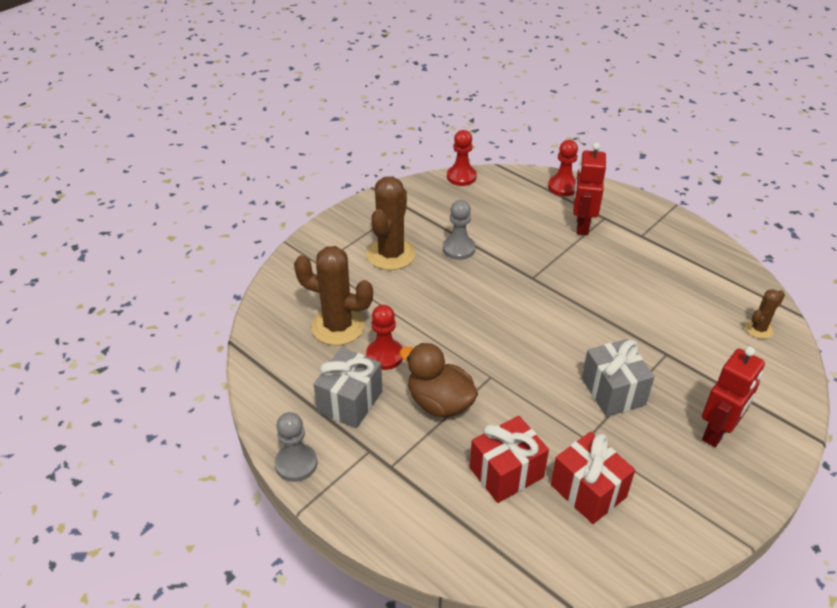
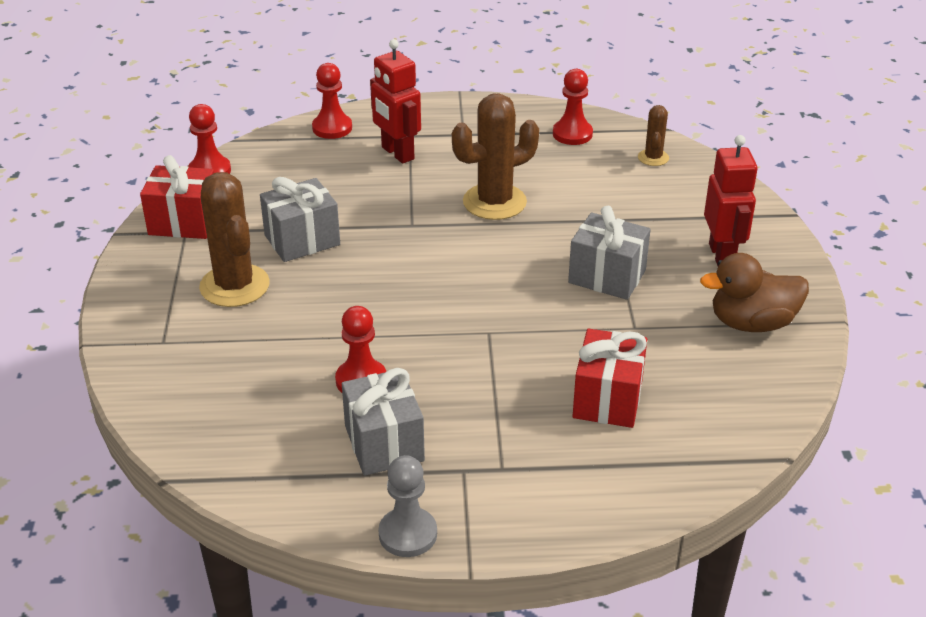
camera: 45 degrees left, 5 degrees down
(338, 326) = (272, 386): brown cactus -> brown cactus (494, 202)
(439, 403) = (472, 385): brown duck -> brown duck (752, 323)
(458, 249) = (302, 240): grey pawn -> grey gift
(588, 491) = (688, 366): red gift -> red gift (184, 222)
(719, 277) = (572, 134): none -> red pawn

